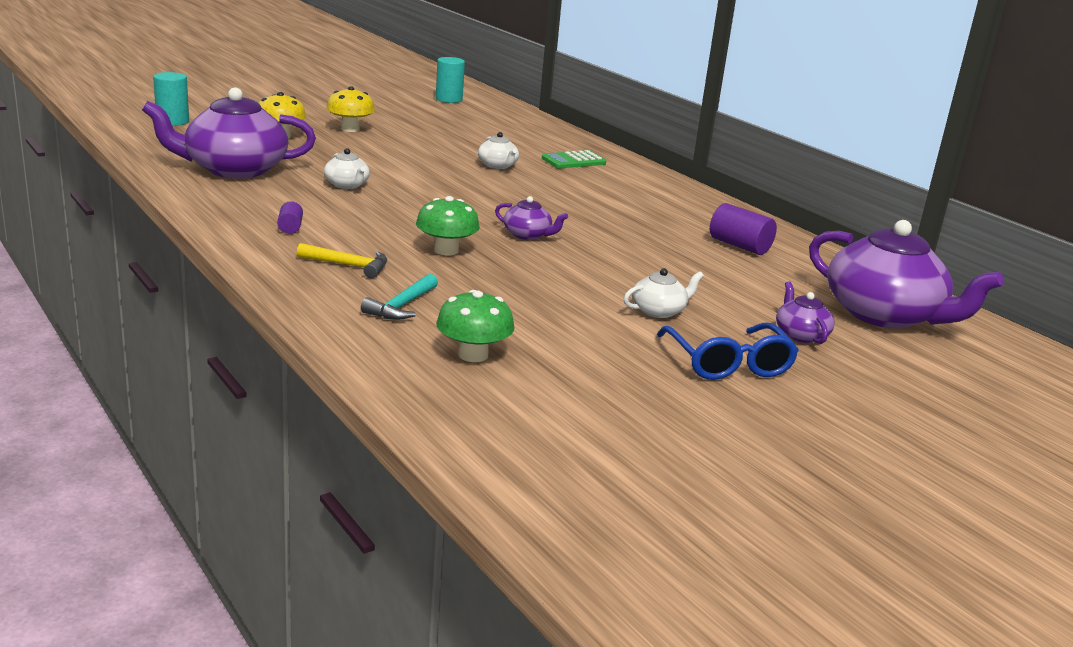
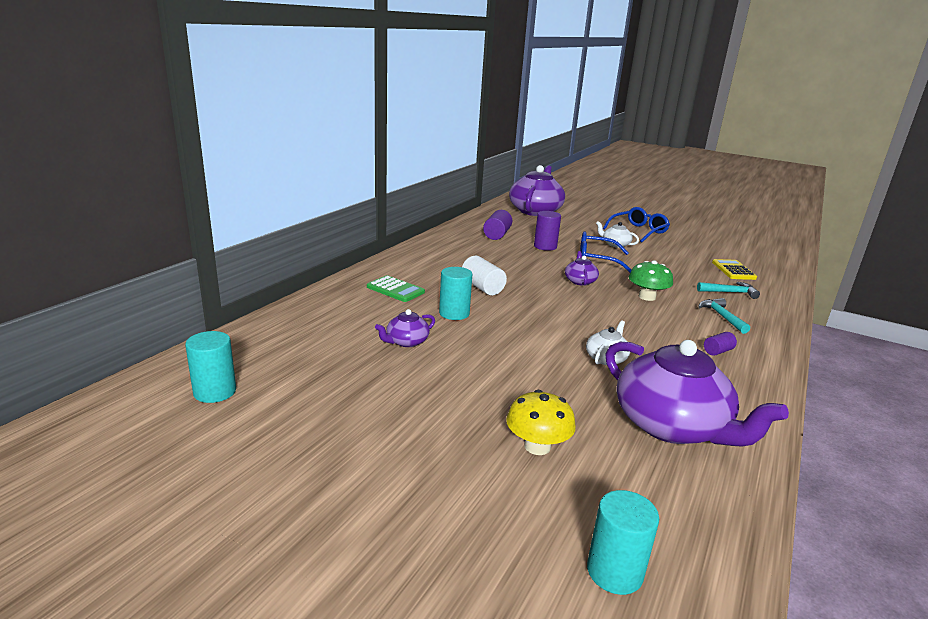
camera: 115 degrees left, 0 degrees up
(348, 265) = (722, 316): yellow hammer -> turquoise hammer
(350, 129) = (444, 413): yellow mushroom -> none
(473, 355) = (733, 270): green mushroom -> yellow calculator
(498, 165) = (454, 313): white teapot -> turquoise cylinder
(550, 189) = (482, 287): none -> white cylinder
(595, 270) = (596, 260): none -> blue glasses
(672, 258) = (545, 246): none -> purple cylinder
(801, 334) = (586, 222): purple teapot -> purple teapot (406, 341)

